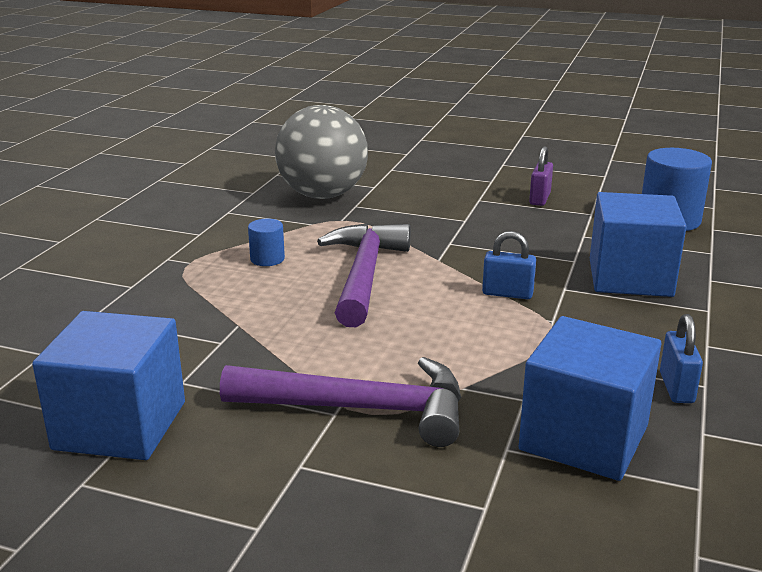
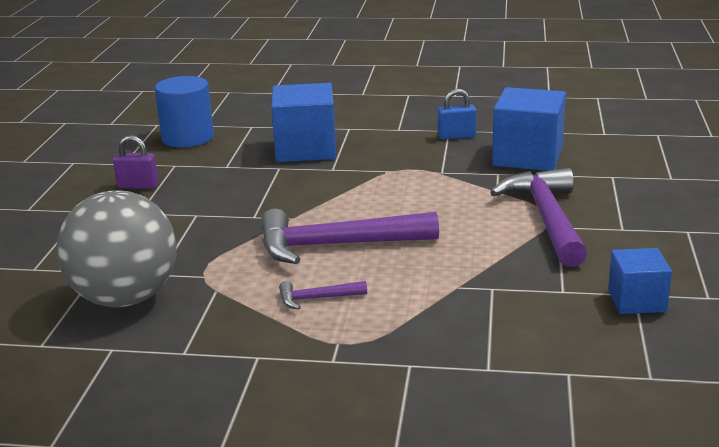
camera: 100 degrees left, 0 degrees up
(120, 425) = (636, 301): blue cube -> blue cube, size x0.58
(267, 259) = (317, 298): blue cylinder -> purple hammer
(507, 293) = (350, 187): blue padlock -> none

